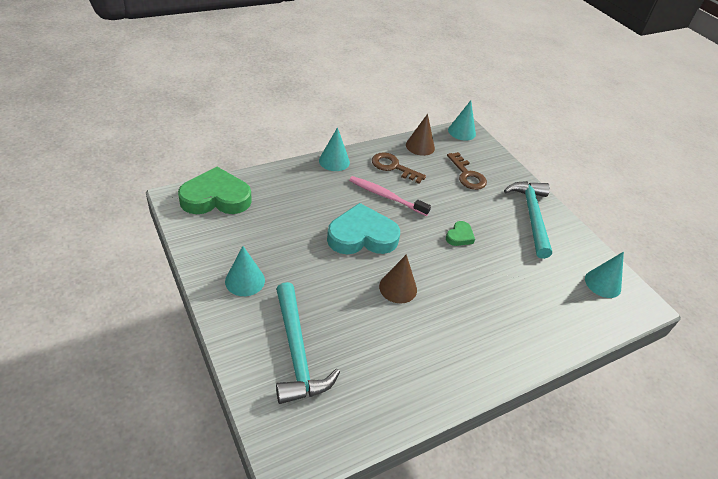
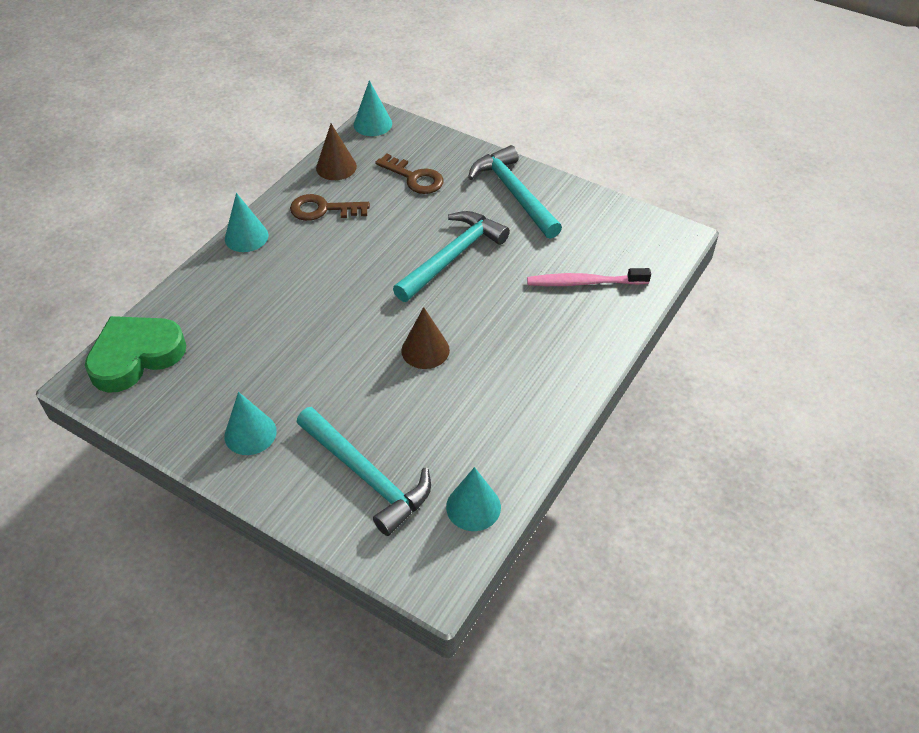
camera: 25 degrees left, 5 degrees up
(362, 236) = (345, 312): turquoise heart -> none
(386, 196) = (340, 251): pink toothbrush -> pink toothbrush (584, 282)
(459, 236) = (452, 257): green heart -> turquoise hammer
(603, 283) = (628, 234): turquoise cone -> turquoise cone (473, 507)

